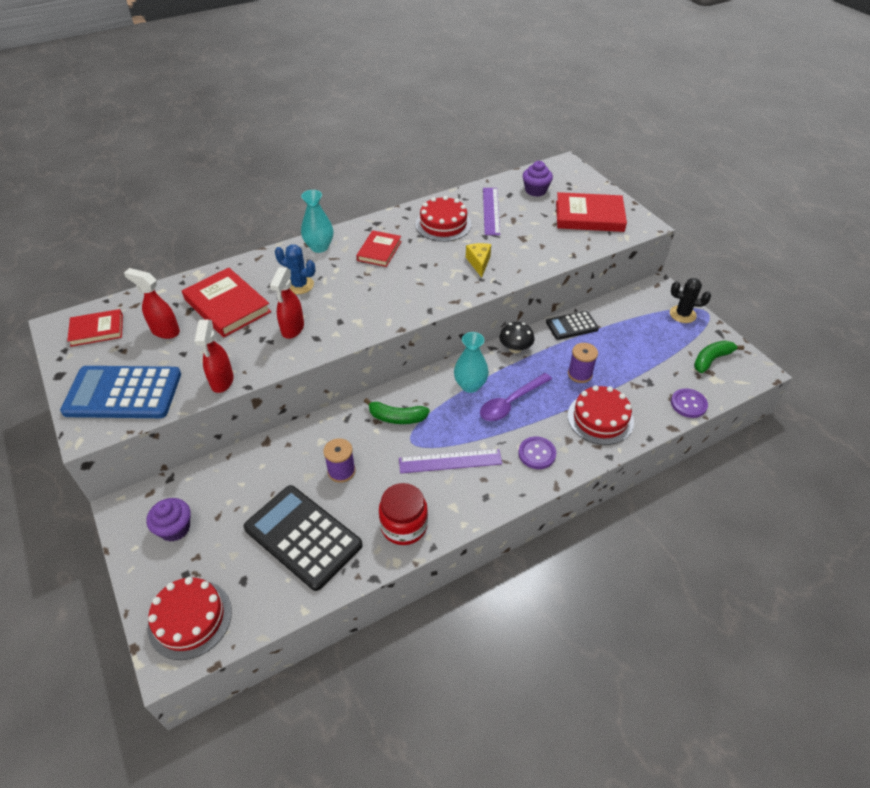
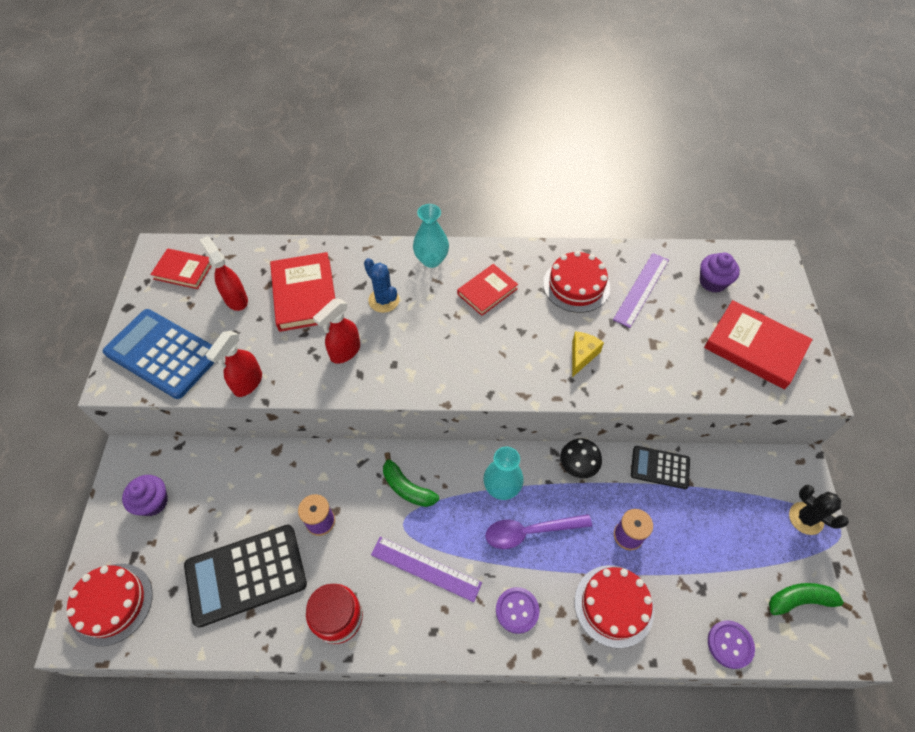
camera: 30 degrees right, 10 degrees up
(303, 536) = (246, 574): black calculator -> black calculator turned 90 degrees counterclockwise

